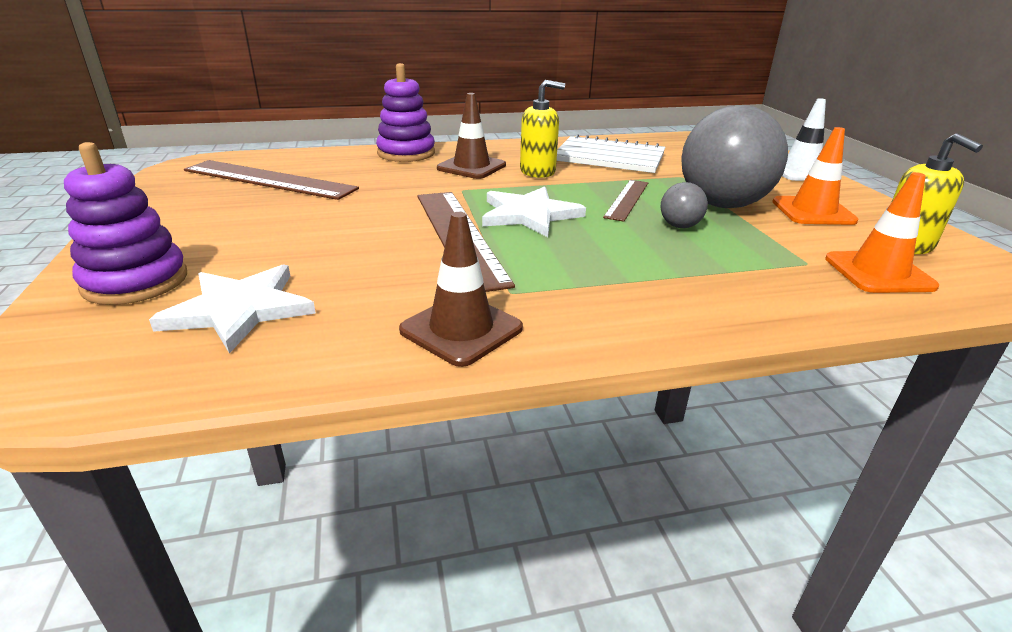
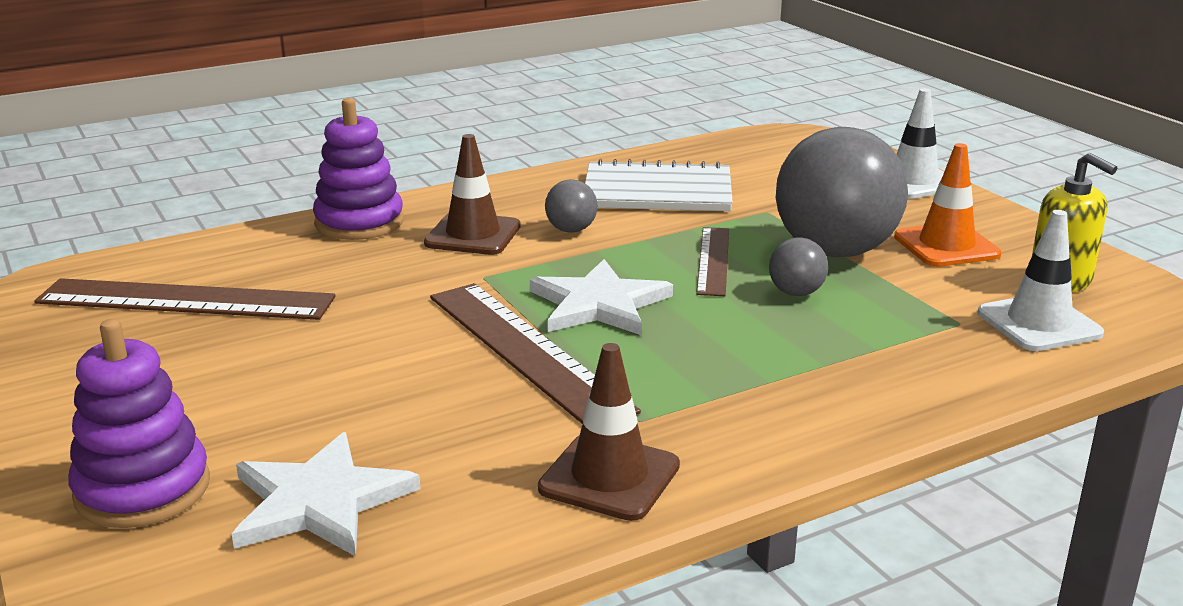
camera: 15 degrees left, 5 degrees down
(538, 171) = (571, 230): yellow soap dispenser -> grey ball
(878, 273) = (1039, 323): orange traffic cone -> white traffic cone

